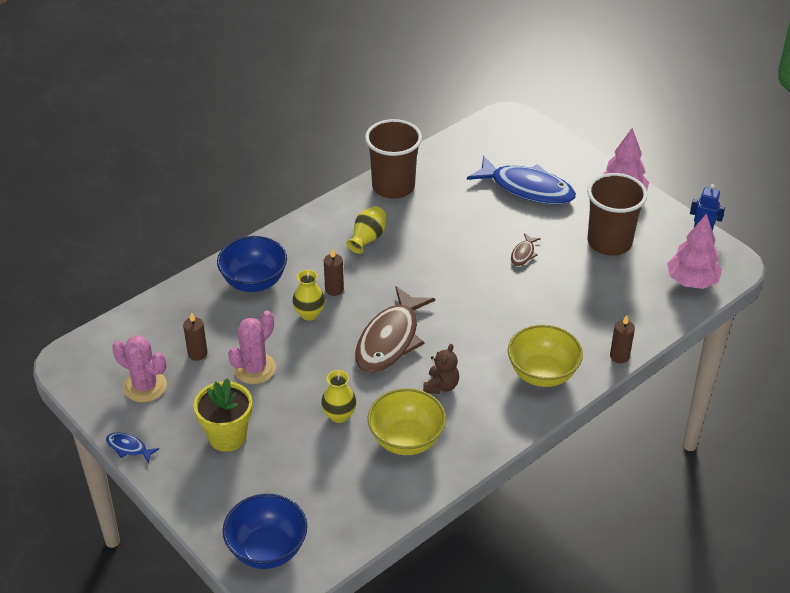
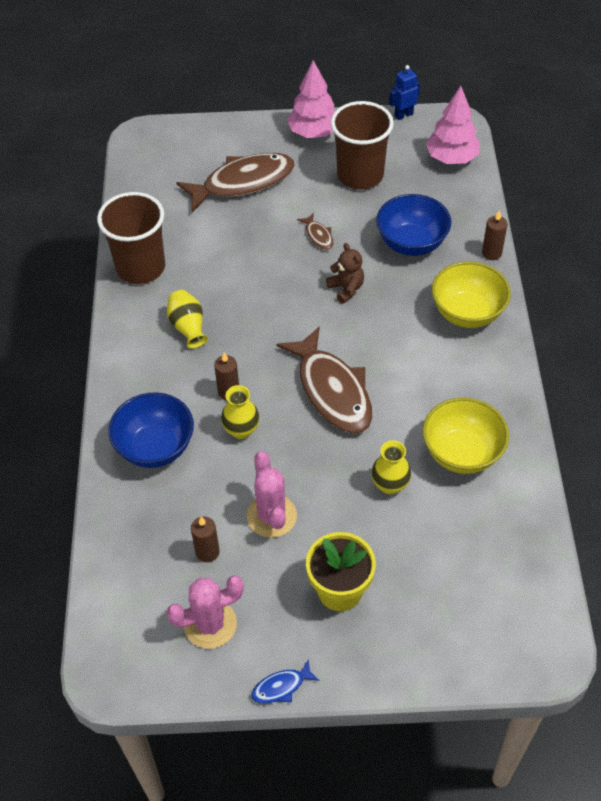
camera: 50 degrees left, 10 degrees up
(267, 549) = (506, 640): blue bowl -> blue bowl (411, 243)
(441, 386) = (420, 389): brown teddy bear -> brown teddy bear (346, 289)
(527, 188) = (243, 183): blue fish -> brown fish

